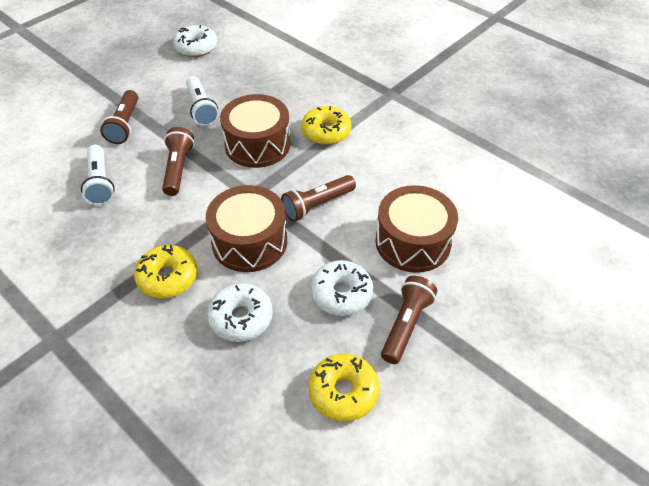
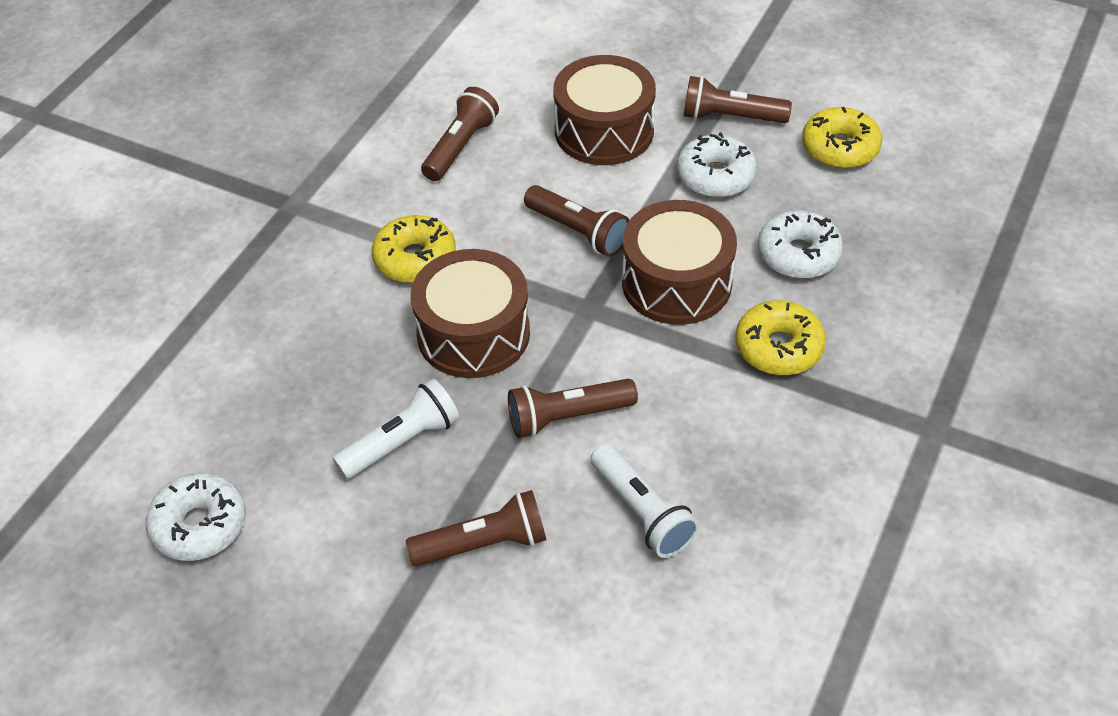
camera: 105 degrees left, 0 degrees up
(100, 183) = (642, 512): white flashlight -> white flashlight turned 90 degrees clockwise
(419, 166) = (460, 147): none -> brown flashlight

